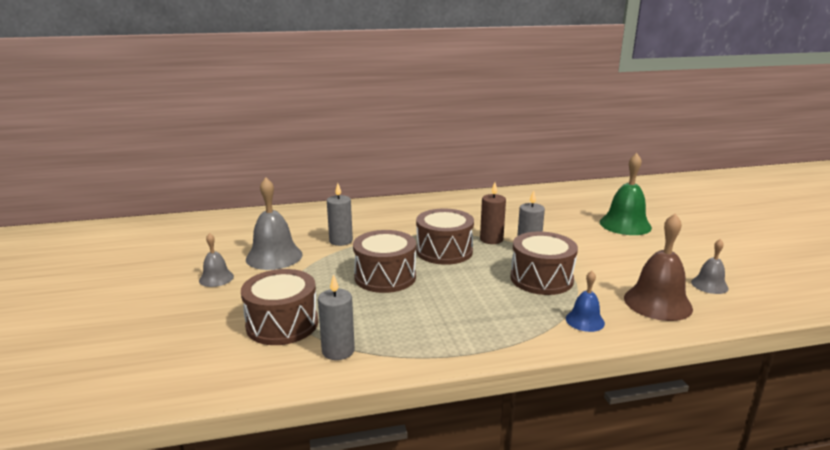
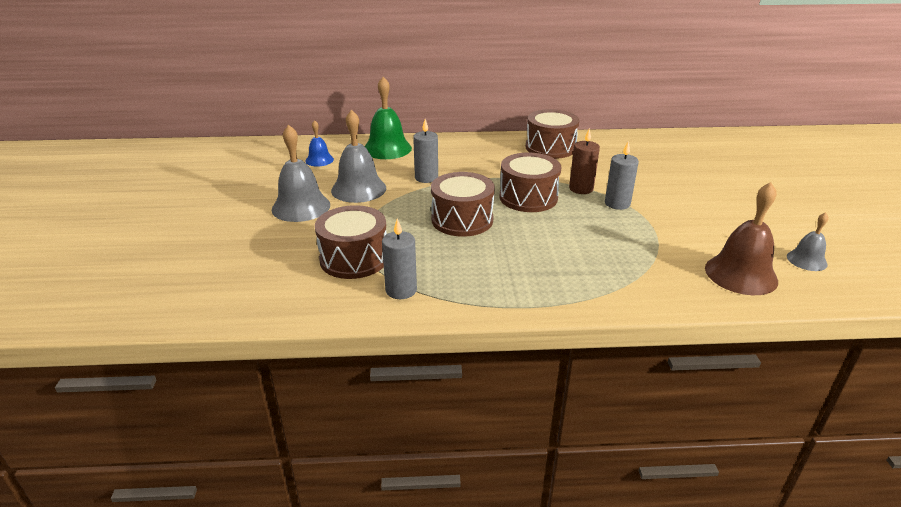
camera: 10 degrees right, 10 degrees up
(216, 278) = (301, 207): grey bell -> grey bell, size x1.80
(541, 279) = (622, 236): brown drum -> brown drum (550, 147)
(585, 320) = (655, 285): blue bell -> blue bell (319, 160)
(625, 224) = (733, 183): green bell -> green bell (387, 148)

